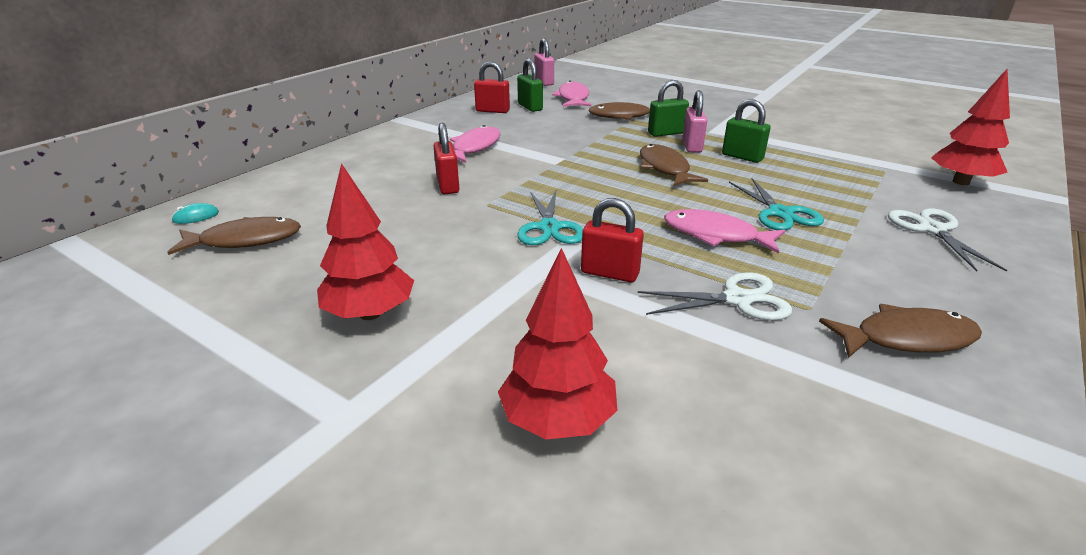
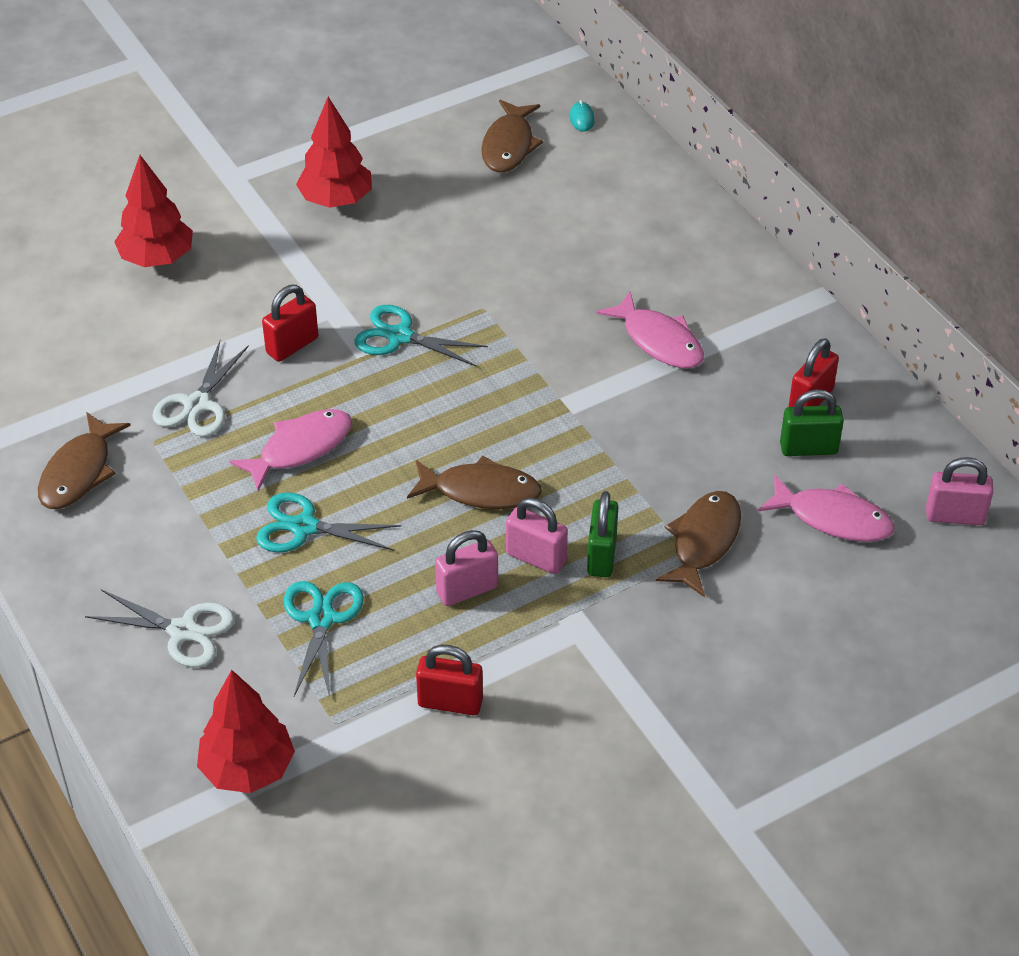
camera: 115 degrees right, 15 degrees up
(448, 186) = (550, 291): red padlock -> red padlock (450, 702)
(742, 157) = (467, 590): green padlock -> pink padlock
(834, 189) = (321, 619): none -> turquoise scissors

